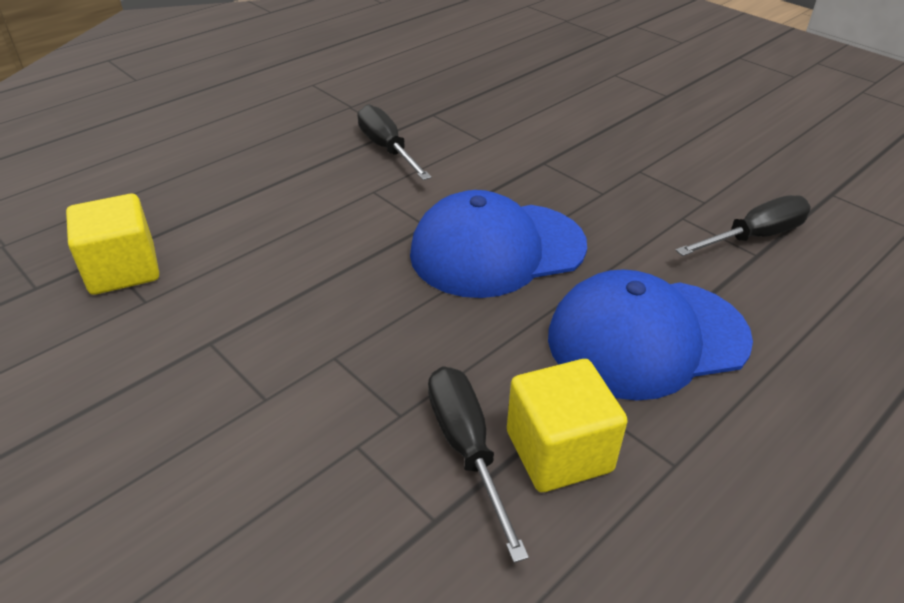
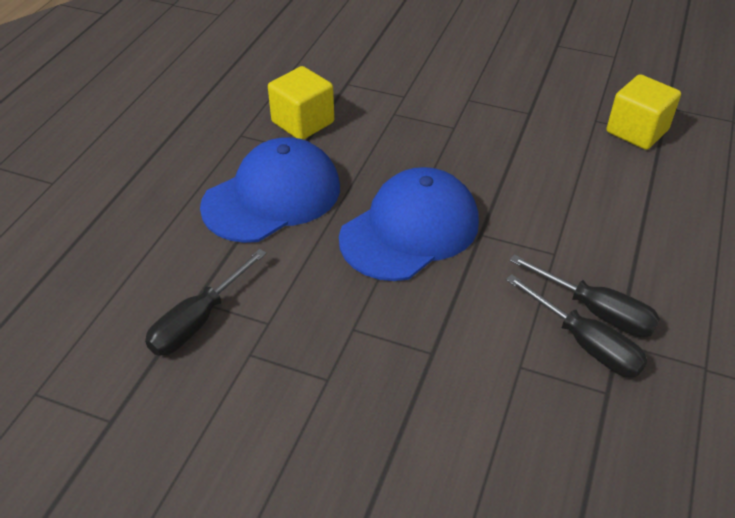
camera: 155 degrees right, 5 degrees up
(466, 448) = (350, 110): black screwdriver -> black screwdriver (585, 343)

